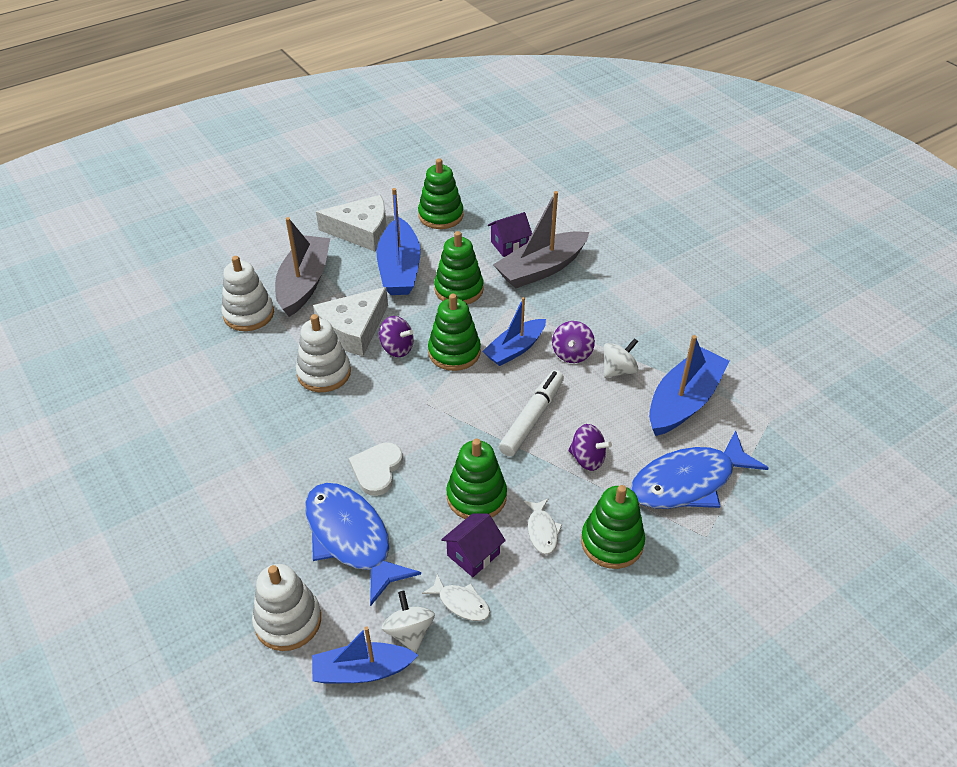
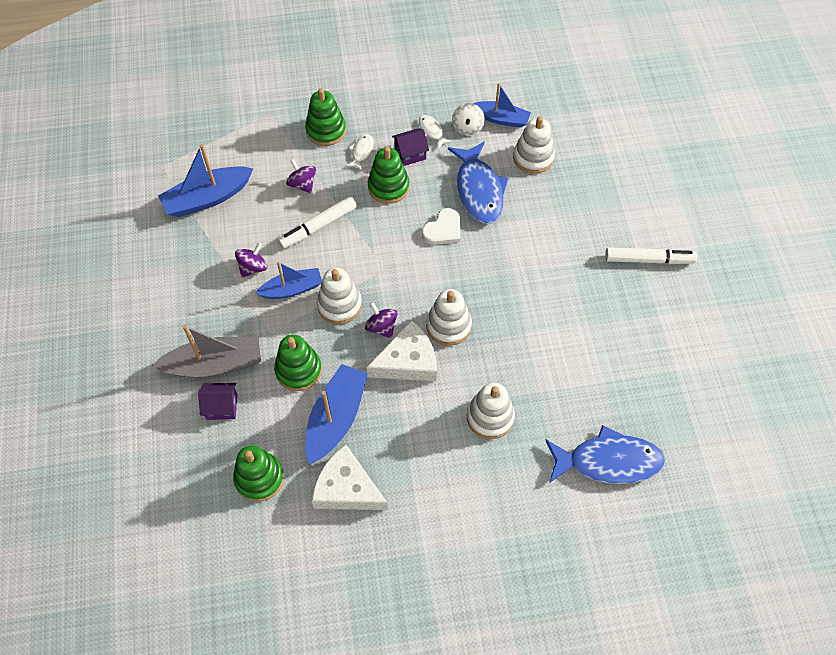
camera: 155 degrees left, 15 degrees up
(85, 530) = (648, 260): none -> white marker
(304, 283) = (428, 436): grey boat -> none
(454, 352) = (339, 305): green stacking toy -> white stacking toy
(618, 370) = (231, 240): white spinning top -> none
(688, 482) = (252, 146): blue fish -> blue fish (608, 461)

